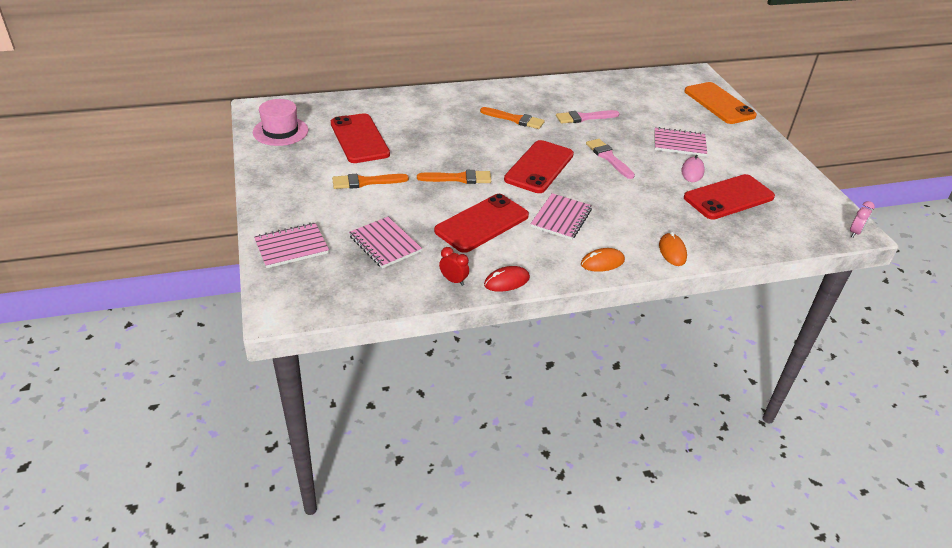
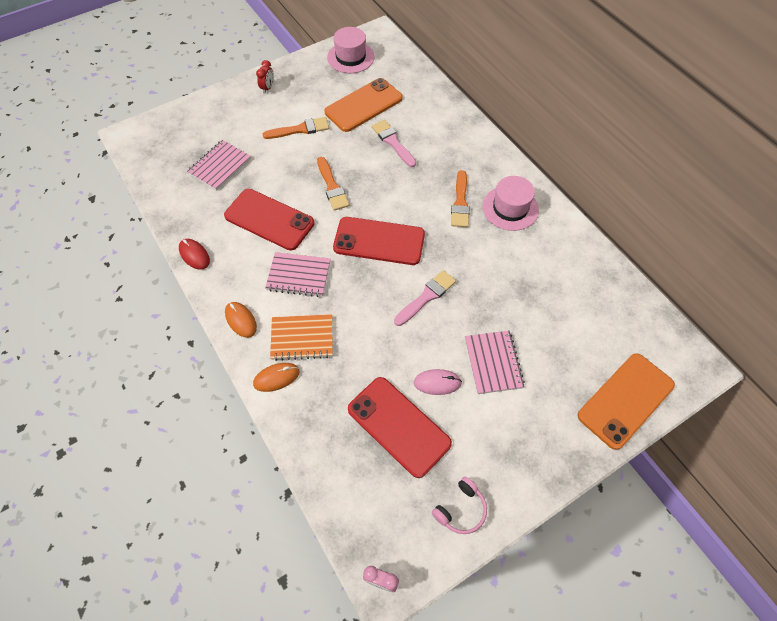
camera: 75 degrees right, 20 degrees up
(291, 247) = (200, 117): pink notebook -> none
(359, 139) = (363, 105): red phone -> orange phone
(365, 182) = (300, 129): orange brush -> orange brush turned 105 degrees clockwise
(453, 280) = (186, 220): red clock -> red clock (267, 88)
(532, 100) = (510, 208): none -> pink hat
(584, 117) = (499, 260): pink brush -> pink brush (393, 142)
(633, 229) = (302, 338): none -> orange notebook
(799, 186) = (461, 509): none -> pink headphones

